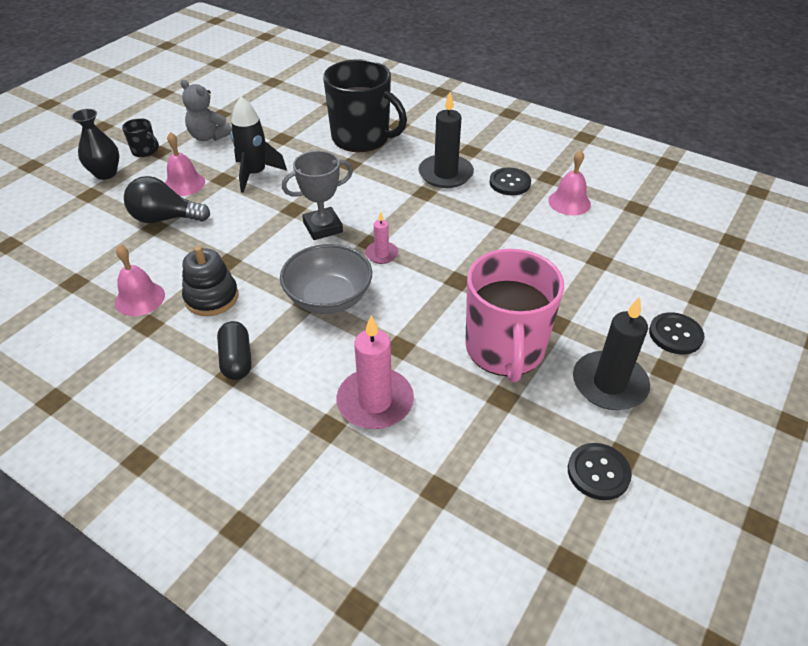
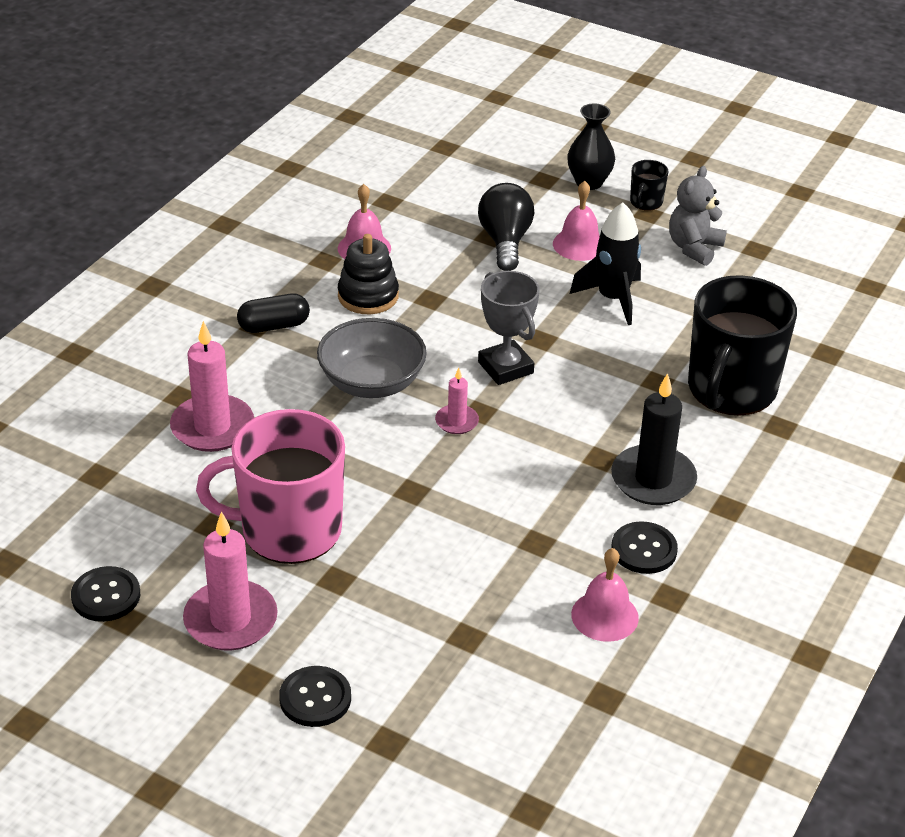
camera: 85 degrees right, 5 degrees down
(609, 384) = (231, 620): black candle -> pink candle

